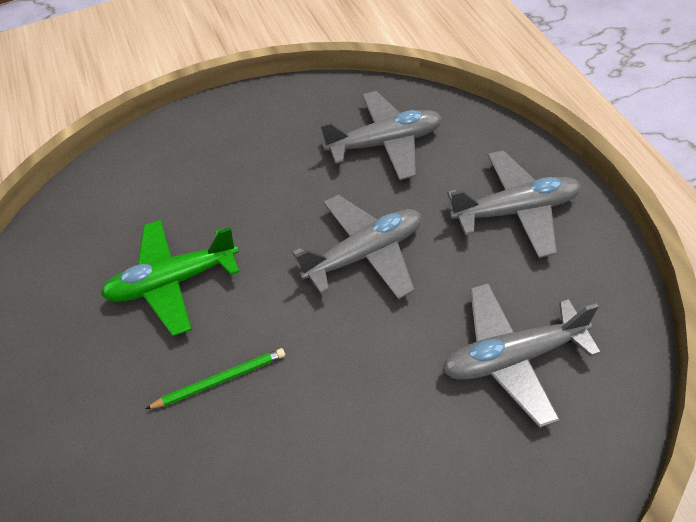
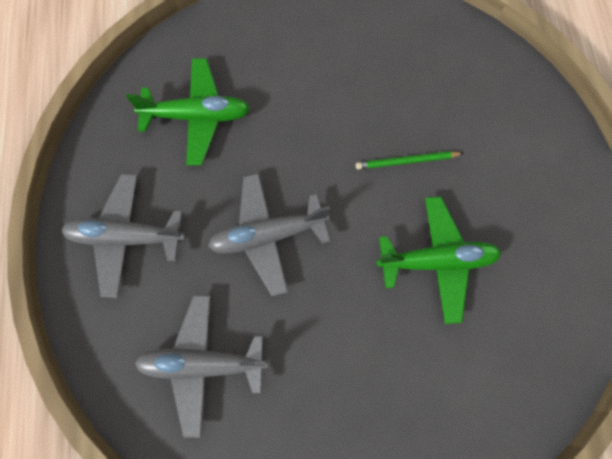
camera: 170 degrees left, 20 degrees up
(512, 357) = (197, 116): grey plane -> green plane

